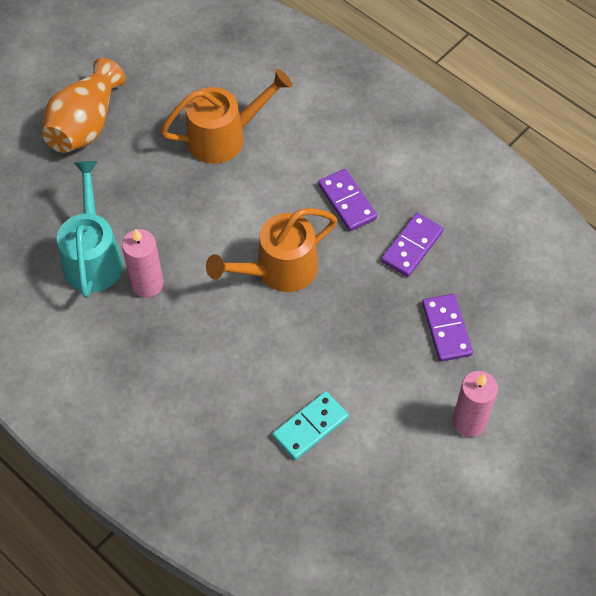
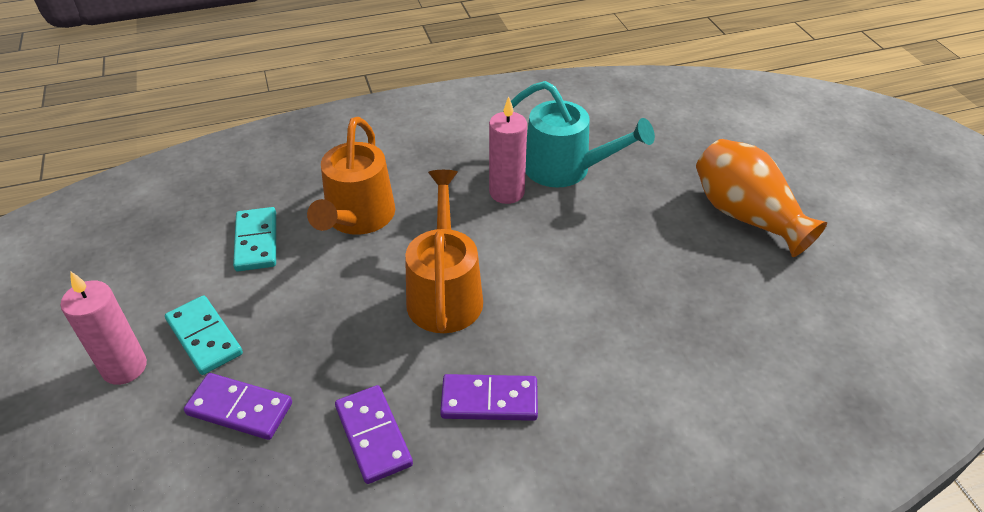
camera: 120 degrees right, 15 degrees down
(225, 137) = (666, 323): orange watering can -> orange watering can (357, 219)
(414, 392) = (204, 337): none -> turquoise domino

